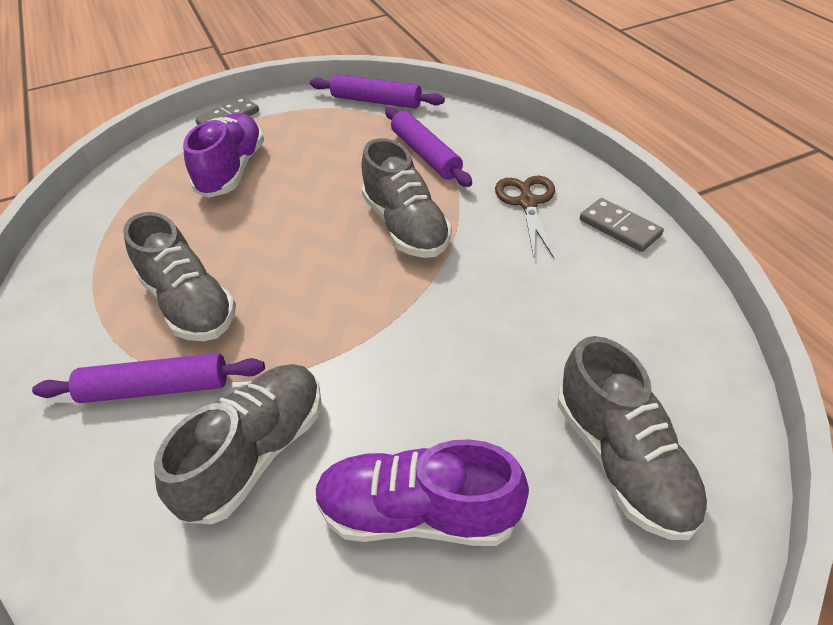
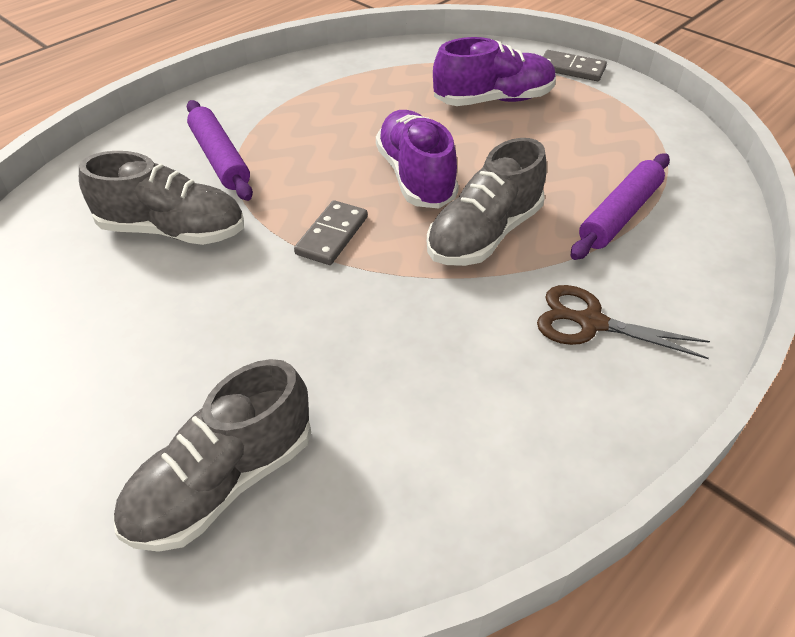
camera: 65 degrees right, 0 degrees up
(189, 304) = (312, 141): grey shoe -> none
(376, 101) = (689, 149): purple rolling pin -> none
(418, 513) = (135, 341): purple shoe -> purple shoe (416, 177)
(527, 203) = (591, 322): brown scissors -> brown scissors turned 135 degrees counterclockwise
(620, 227) = (602, 424): grey domino -> grey domino (332, 235)

